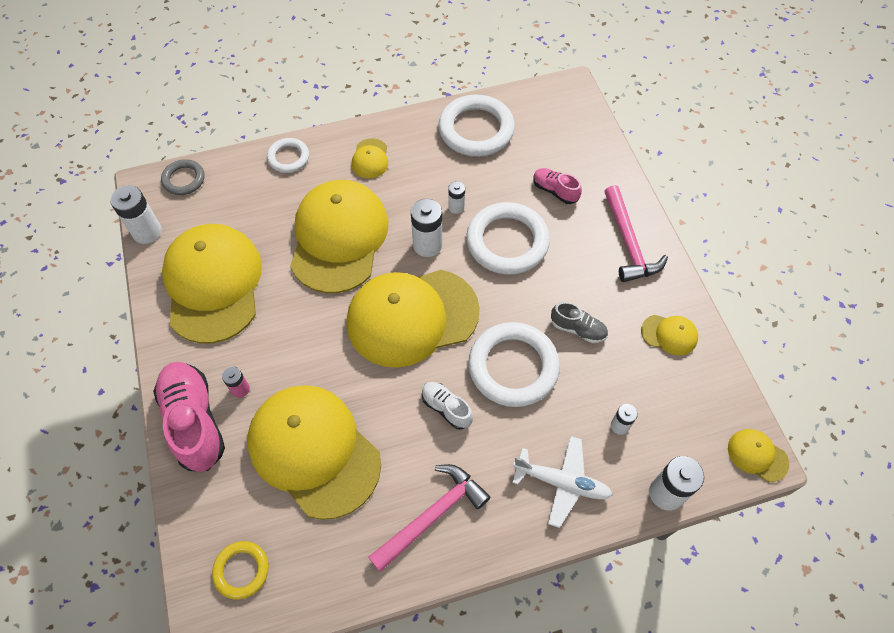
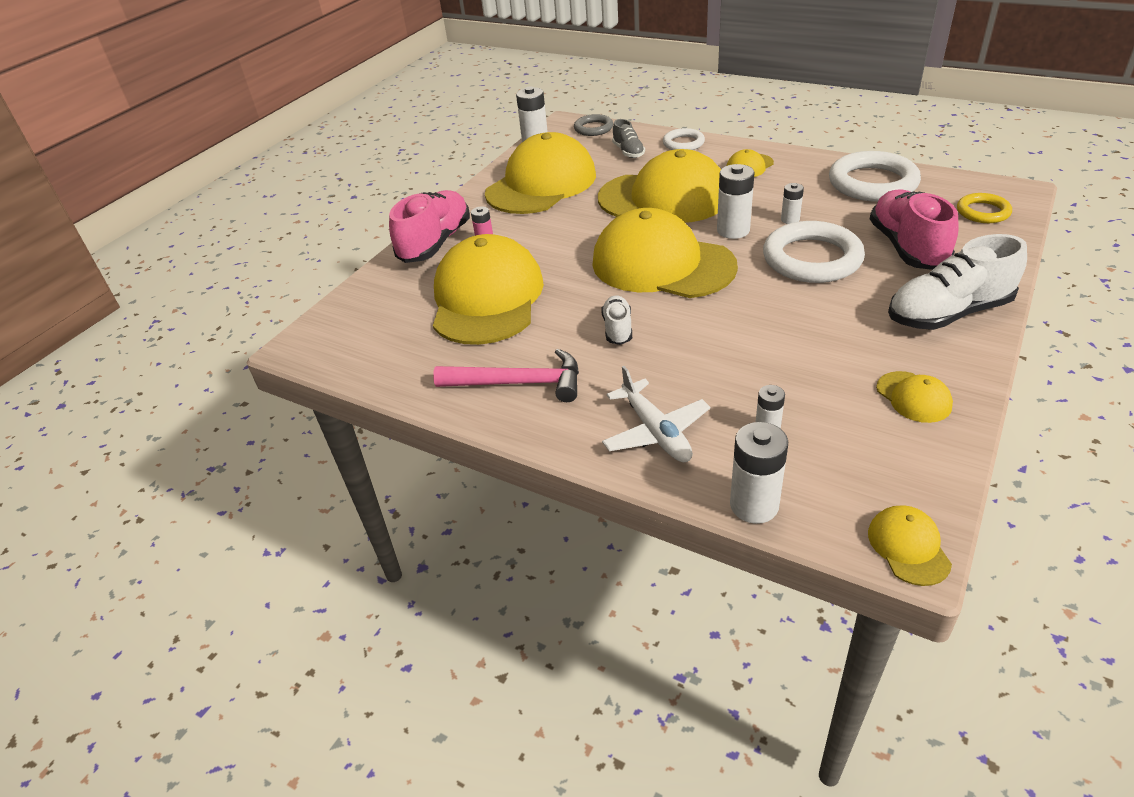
camera: 50 degrees right, 20 degrees down
(241, 570) = (356, 330): yellow ring -> yellow ring (983, 212)
(339, 238) = (663, 198): yellow cap -> yellow cap turned 45 degrees clockwise
(513, 367) = (711, 335): white ring -> none
(555, 191) = (907, 247): pink shoe -> pink shoe, size x1.92
(578, 329) = (810, 343): grey shoe -> grey shoe (628, 152)
(628, 243) = (948, 313): pink hammer -> white shoe

